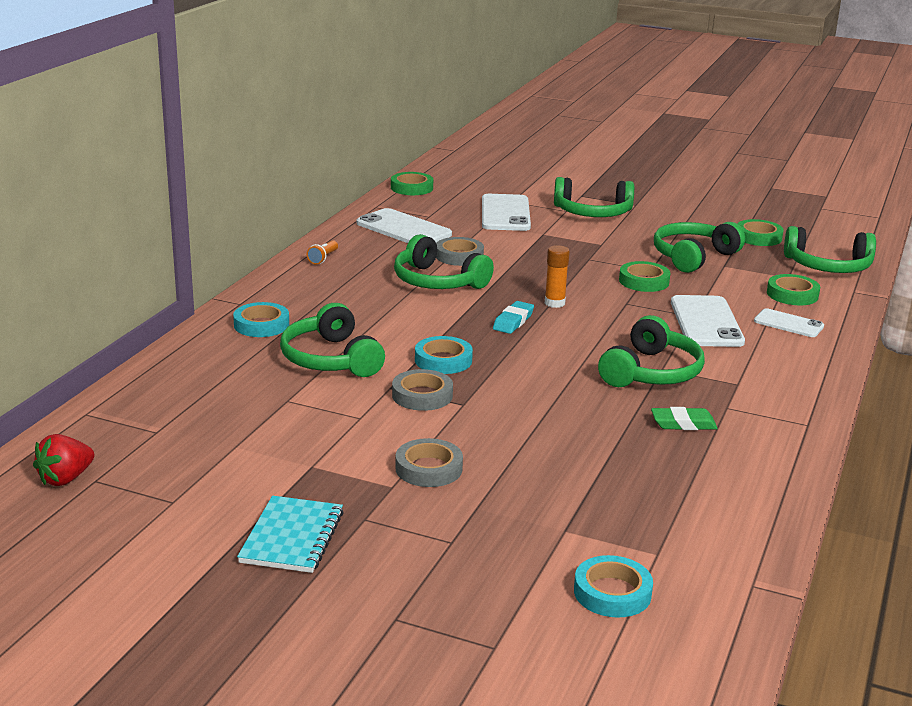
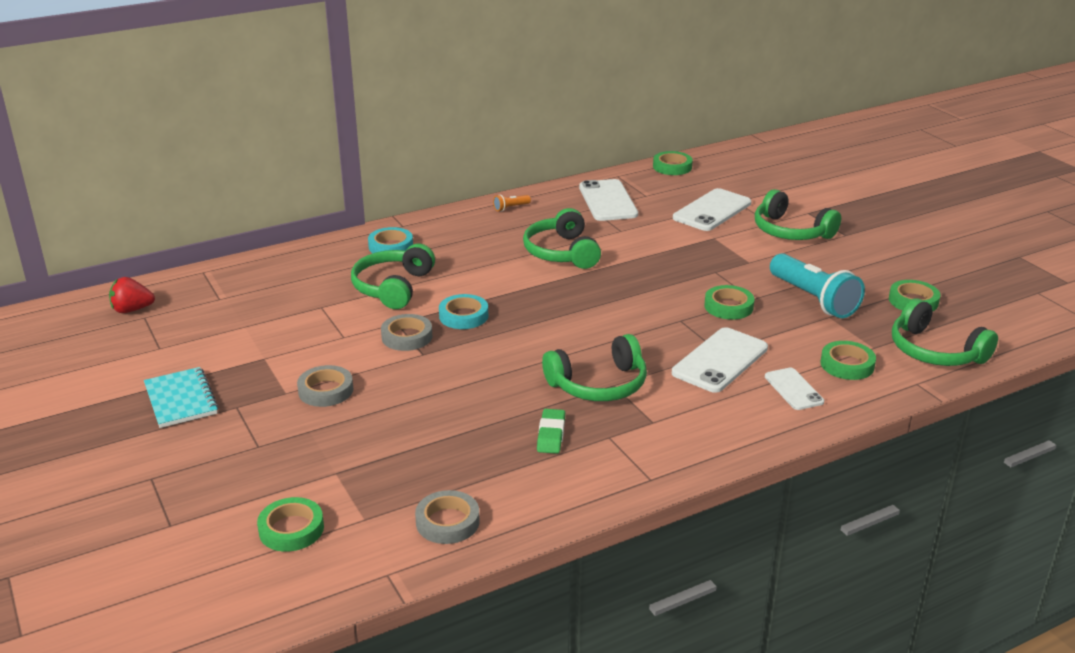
camera: 40 degrees right, 5 degrees up
(292, 537) = (181, 399): turquoise notebook -> turquoise notebook turned 75 degrees counterclockwise
(459, 256) = (613, 236): grey tape -> grey tape (447, 522)
(513, 321) = (564, 304): turquoise eraser -> none
(554, 303) = (621, 300): orange glue stick -> none
(612, 593) = (291, 529): turquoise tape -> green tape
(683, 424) = (551, 435): green eraser -> green eraser turned 60 degrees clockwise
(693, 257) = (813, 299): green headphones -> turquoise flashlight

